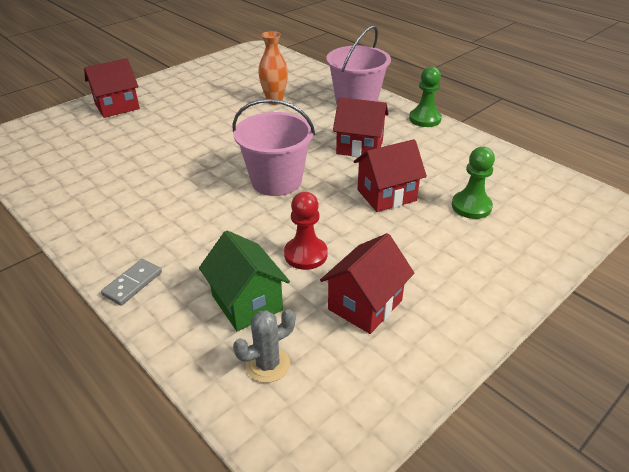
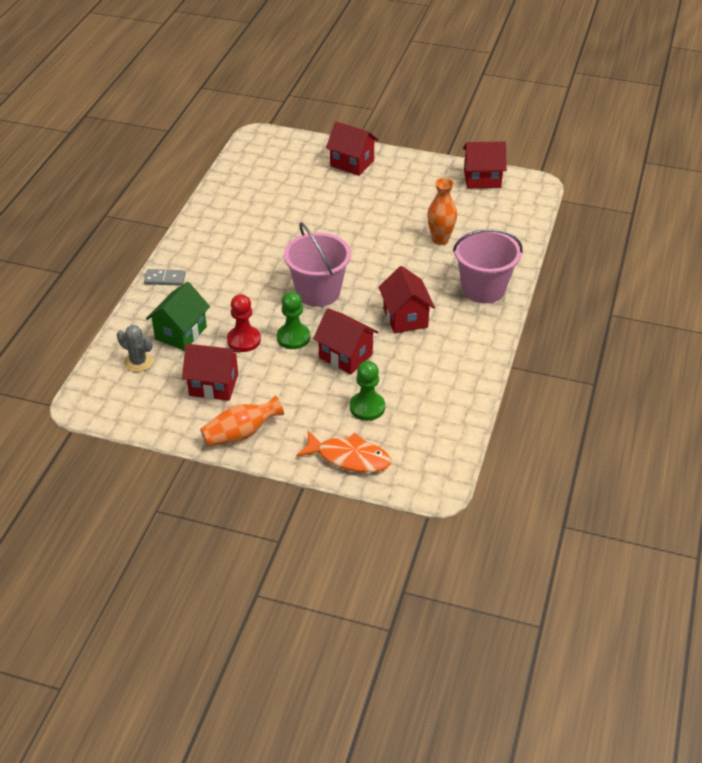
camera: 60 degrees right, 5 degrees up
(222, 63) = (482, 179): none -> red house
(425, 119) = (492, 341): green pawn -> green pawn (293, 337)
(466, 310) = (241, 433): none -> orange vase
(542, 241) = (349, 457): none -> orange fish

